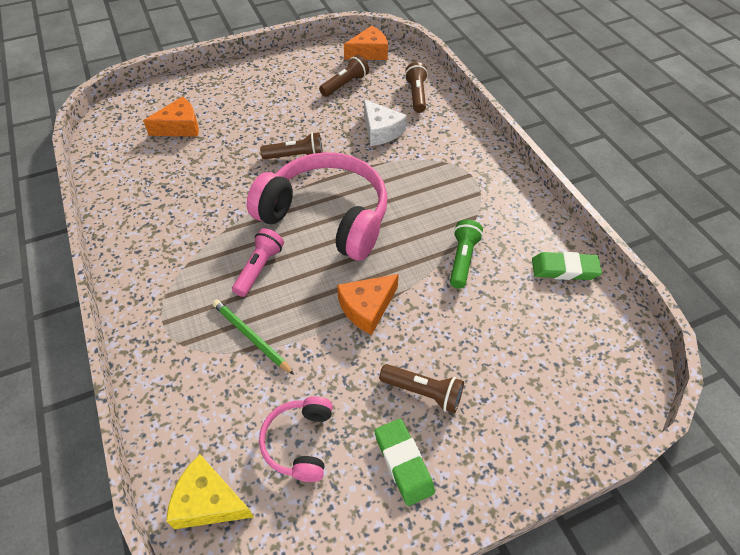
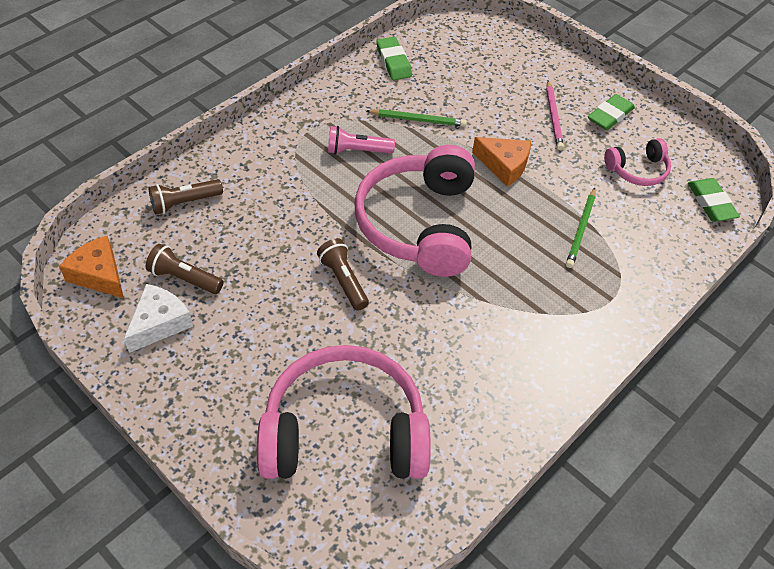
camera: 115 degrees left, 0 degrees up
(180, 127) = (344, 431): orange cheese -> pink headphones
(208, 501) = (711, 203): yellow cheese -> green eraser
(259, 268) = (511, 252): pink flashlight -> pink flashlight (357, 151)
(381, 131) = (266, 217): white cheese -> white cheese (160, 323)
(423, 392) = (553, 117): brown flashlight -> pink pencil
(462, 259) = (418, 119): green flashlight -> green pencil

